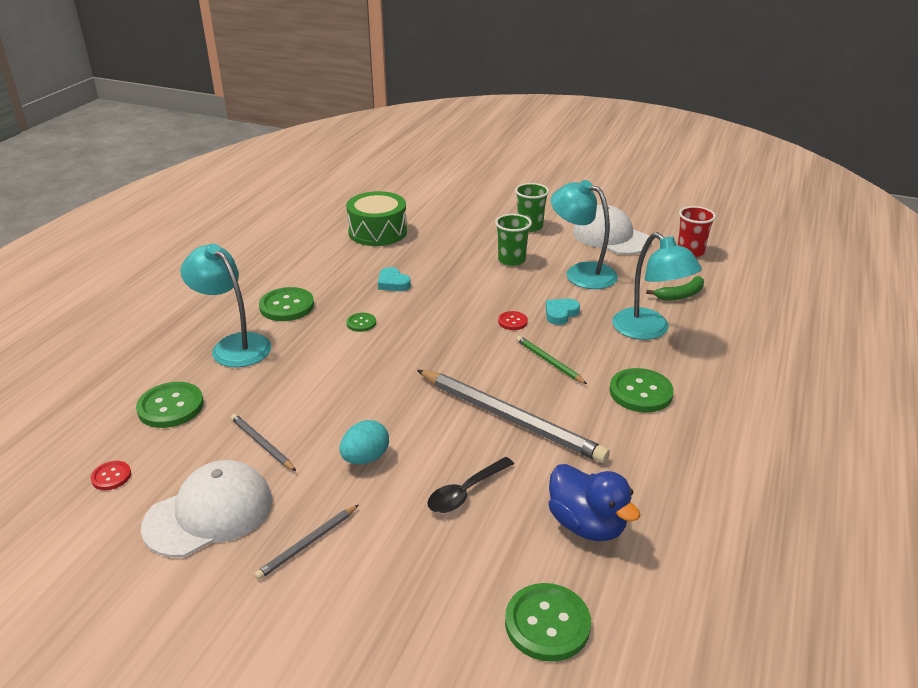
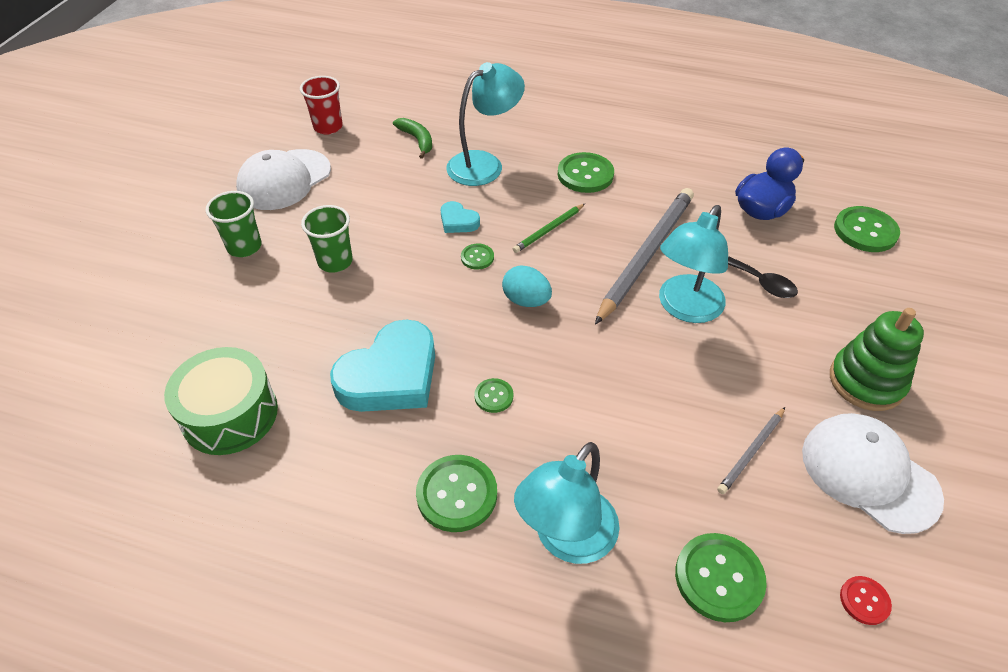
camera: 95 degrees left, 15 degrees up
(307, 544) = (866, 381): grey pencil -> green stacking toy
(365, 458) = (739, 356): turquoise egg -> turquoise egg (526, 300)
(393, 283) = (391, 375): turquoise heart -> turquoise heart, size x2.15
(512, 322) = (477, 257): red button -> green button
(581, 273) = (369, 204): turquoise lamp -> turquoise lamp (685, 308)

